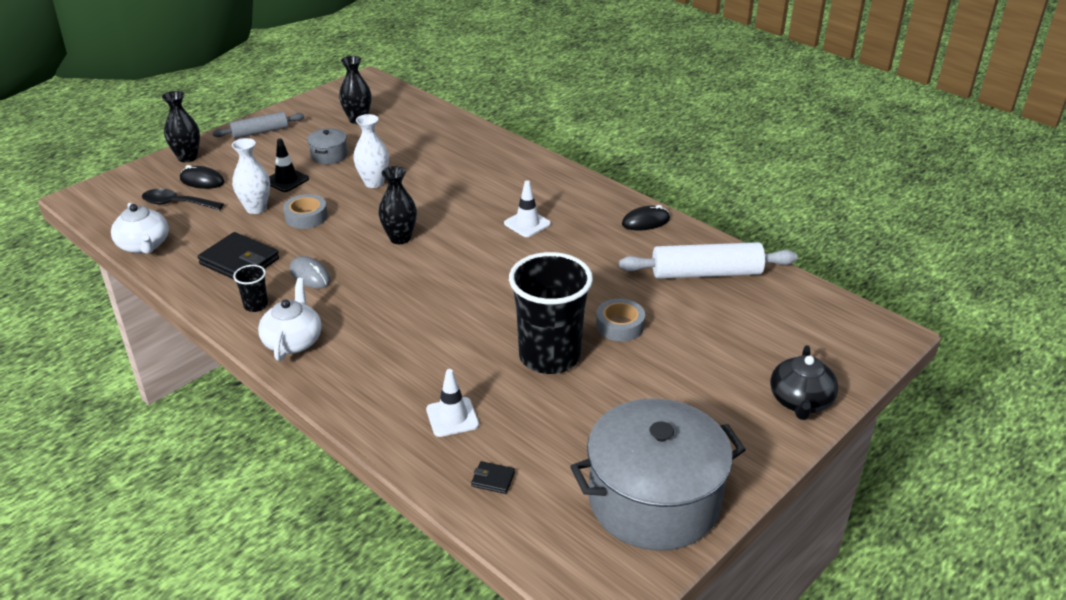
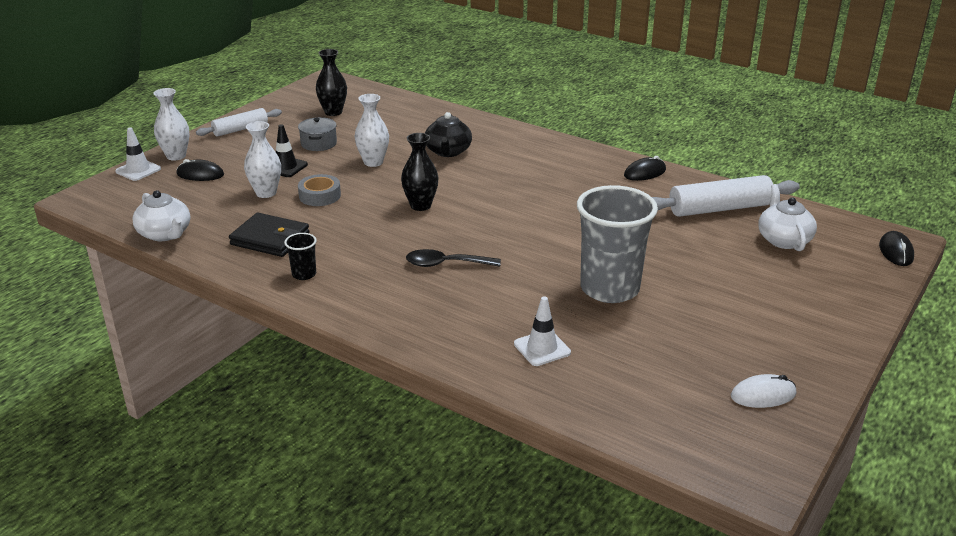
camera: 10 degrees left, 5 degrees down
(177, 203) = (183, 195): black spoon -> black spoon (446, 264)
(187, 157) = (176, 156): black vase -> white vase
(260, 132) = (240, 129): grey rolling pin -> white rolling pin
(293, 341) = (356, 301): white teapot -> white teapot (783, 239)
(310, 275) = (346, 244): grey mouse -> none
(493, 479) = (606, 395): black wallet -> none
(527, 224) = (536, 183): white traffic cone -> white traffic cone (138, 170)
(549, 356) = (609, 289): black cup -> grey cup
(620, 325) = (662, 257): grey tape -> none
(654, 500) = (763, 395): grey pot -> white mouse
(800, 401) = (853, 301): black teapot -> black teapot (448, 152)
(875, 346) = (896, 251): none -> black mouse

